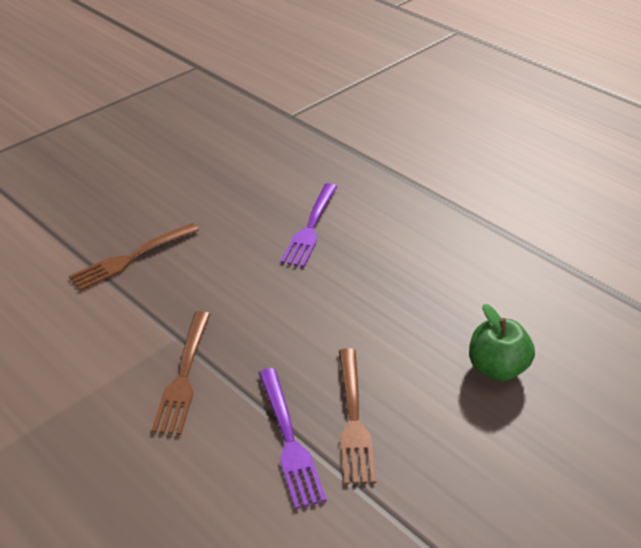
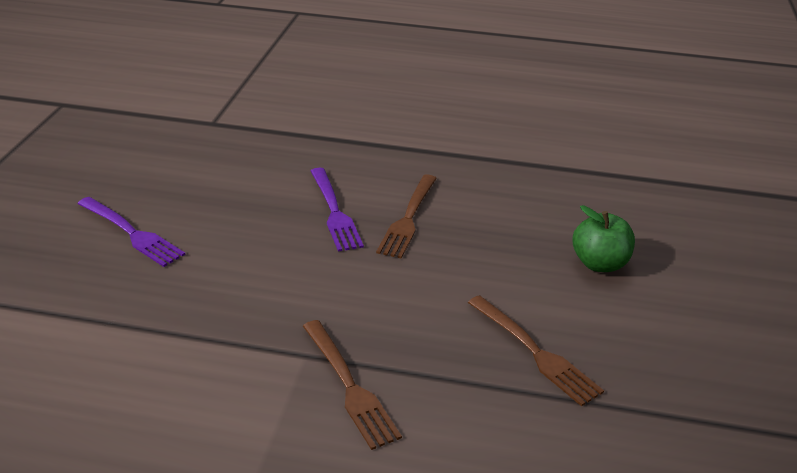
camera: 35 degrees left, 5 degrees down
(132, 258) = (180, 303): brown fork -> brown fork (408, 218)
(289, 440) = (501, 394): purple fork -> purple fork (131, 233)

